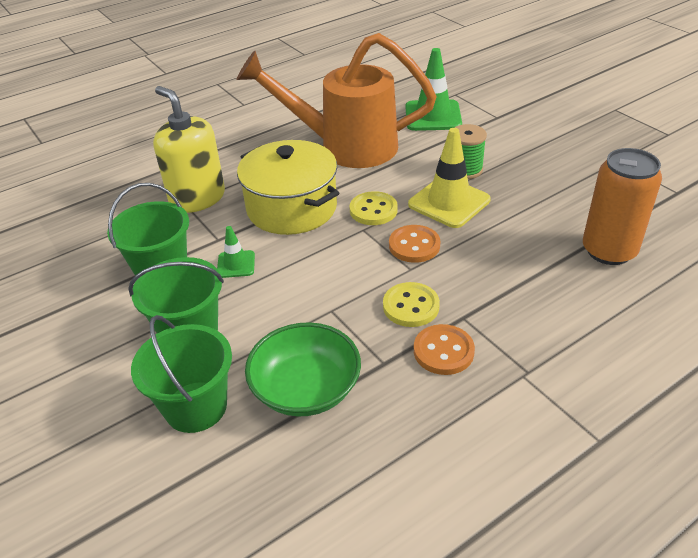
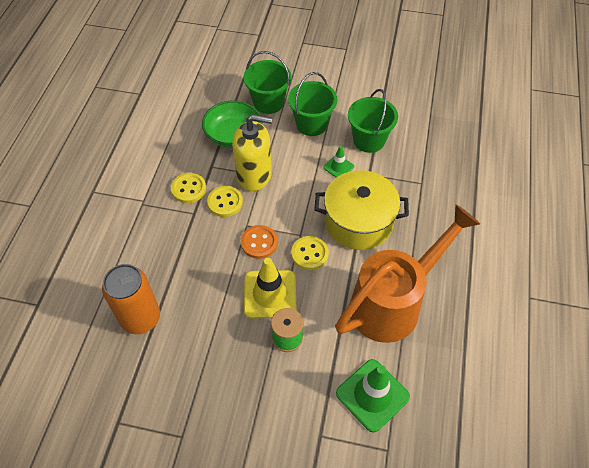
camera: 135 degrees right, 15 degrees up
(197, 198) = (421, 191): yellow soap dispenser -> yellow soap dispenser (254, 175)
(443, 351) = (188, 189): orange button -> yellow button

